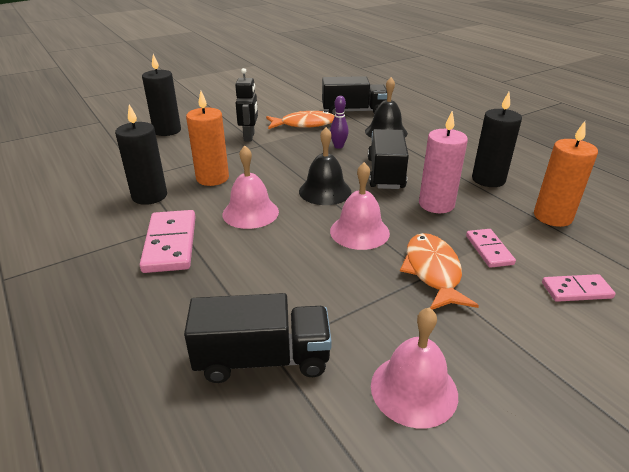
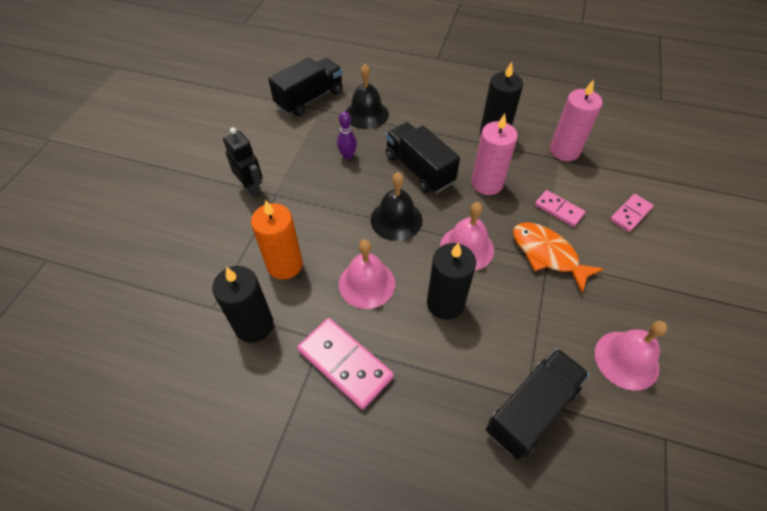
camera: 40 degrees left, 20 degrees up
(167, 130) = (152, 228): black candle -> black candle (445, 303)
(304, 124) = (284, 141): orange fish -> none
(552, 217) = (564, 151): orange candle -> pink candle

